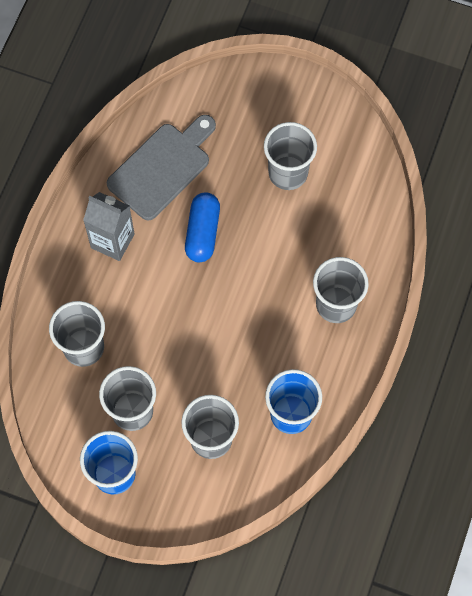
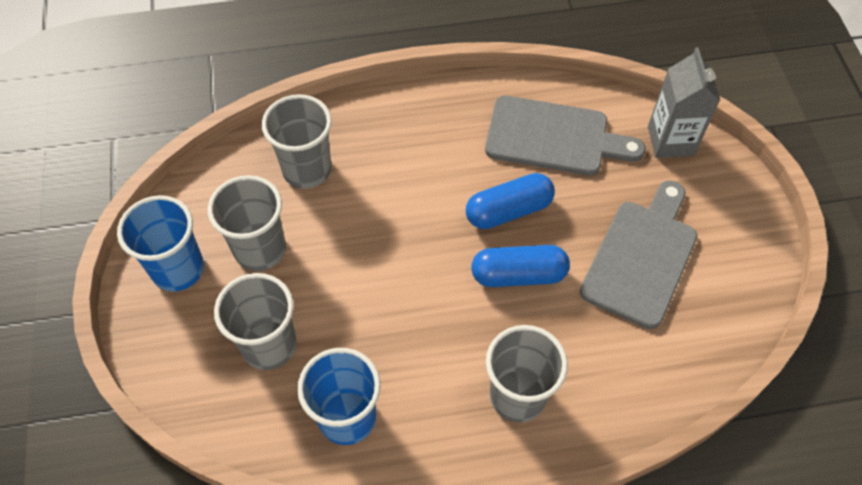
camera: 60 degrees right, 10 degrees down
(112, 241) = (441, 135): grey carton -> grey carton (670, 141)
(254, 255) = (518, 275): none -> blue capsule
(288, 173) = (641, 257): grey cup -> grey cutting board

